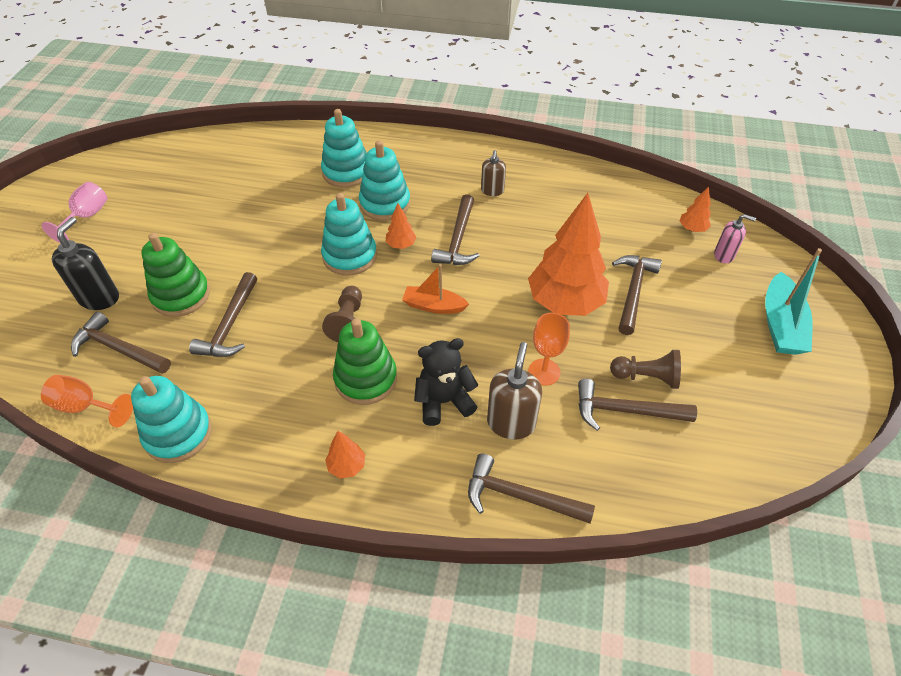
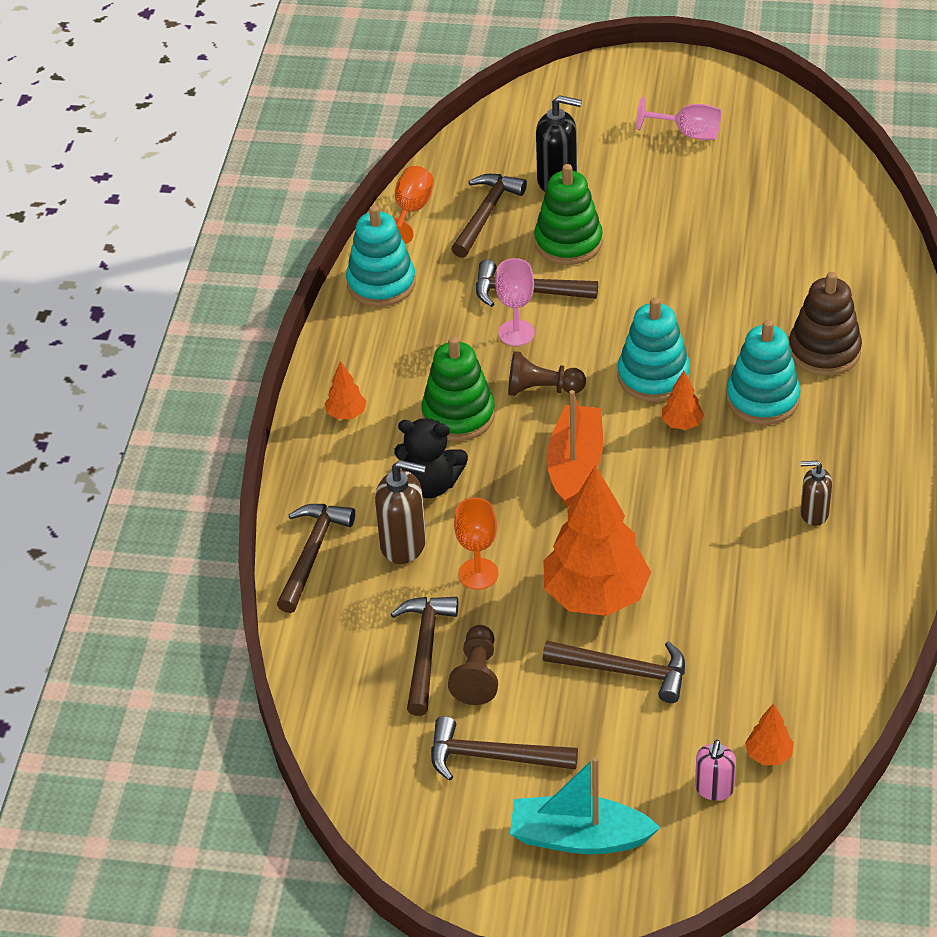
camera: 90 degrees right, 5 degrees down
(278, 335) = (516, 333): none -> pink goblet
(346, 172) = (824, 351): turquoise stacking toy -> brown stacking toy
(434, 306) = (575, 465): orange boat -> orange boat, size x1.51
(444, 401) = (430, 484): black teddy bear -> black teddy bear turned 120 degrees clockwise
(458, 240) = (701, 481): brown hammer -> brown hammer (492, 756)

